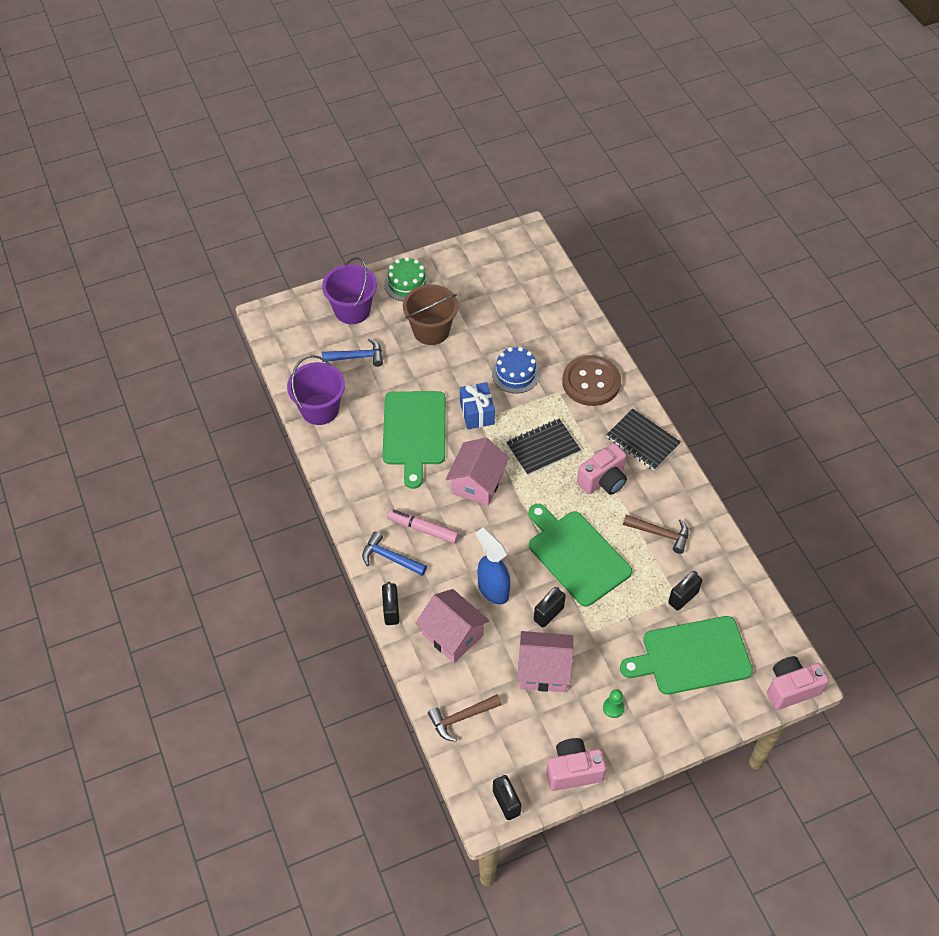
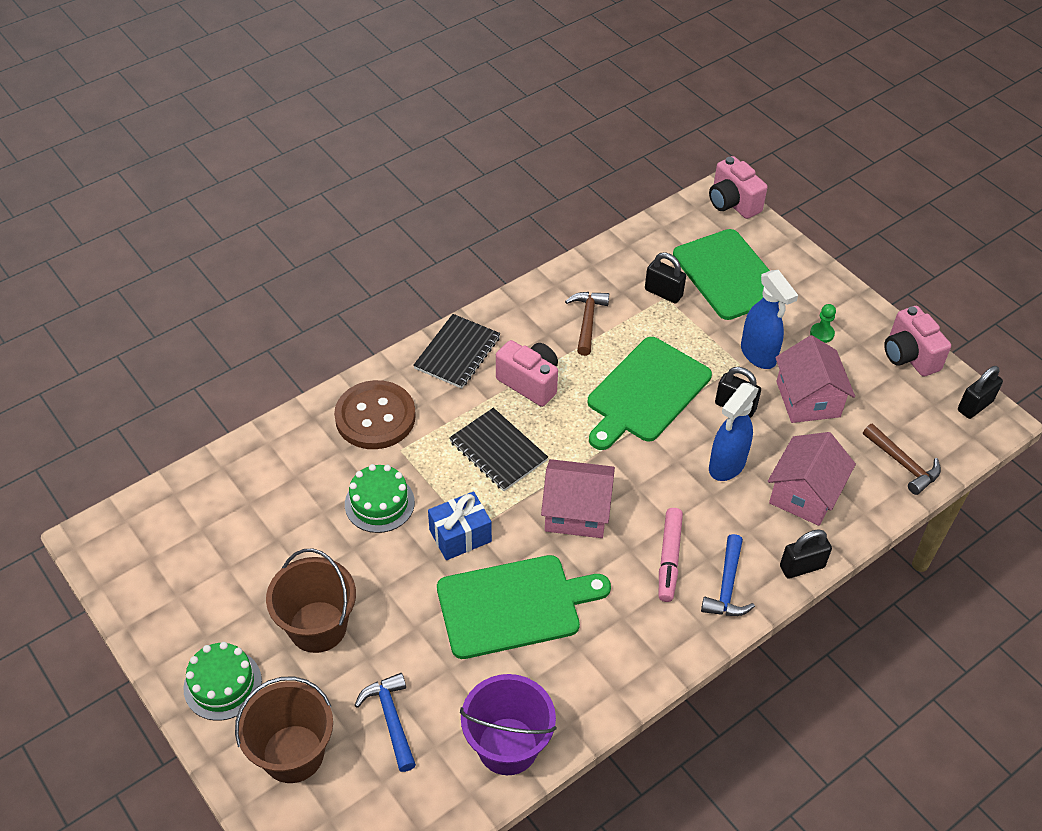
camera: 105 degrees left, 5 degrees down
(352, 310) = (293, 753): purple bucket -> brown bucket
(515, 374) = (379, 503): blue cake -> green cake
(599, 649) = (758, 355): none -> blue spray bottle

